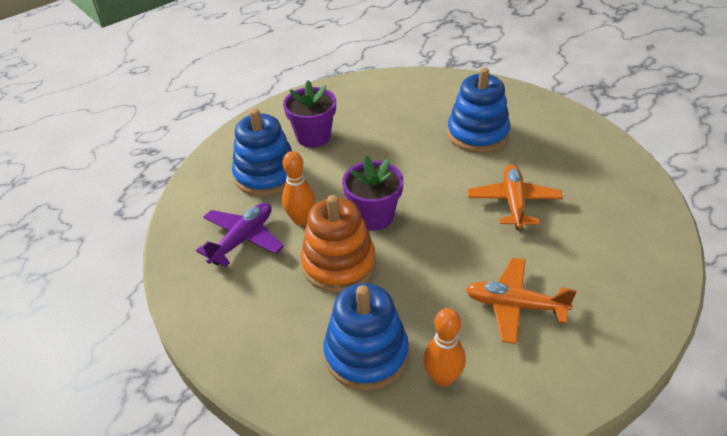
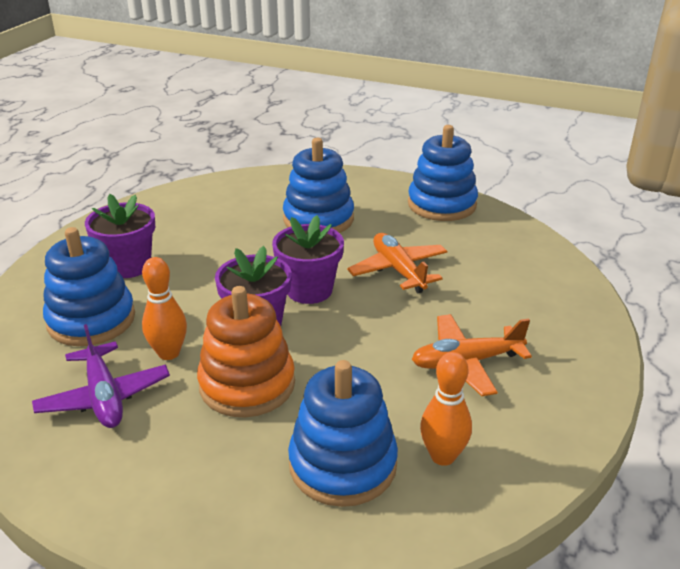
camera: 30 degrees left, 10 degrees down
(243, 239) = (104, 397): purple plane -> purple plane turned 150 degrees clockwise
(430, 198) = (309, 290): none -> purple flower pot
(594, 148) = (442, 204): none -> blue stacking toy

